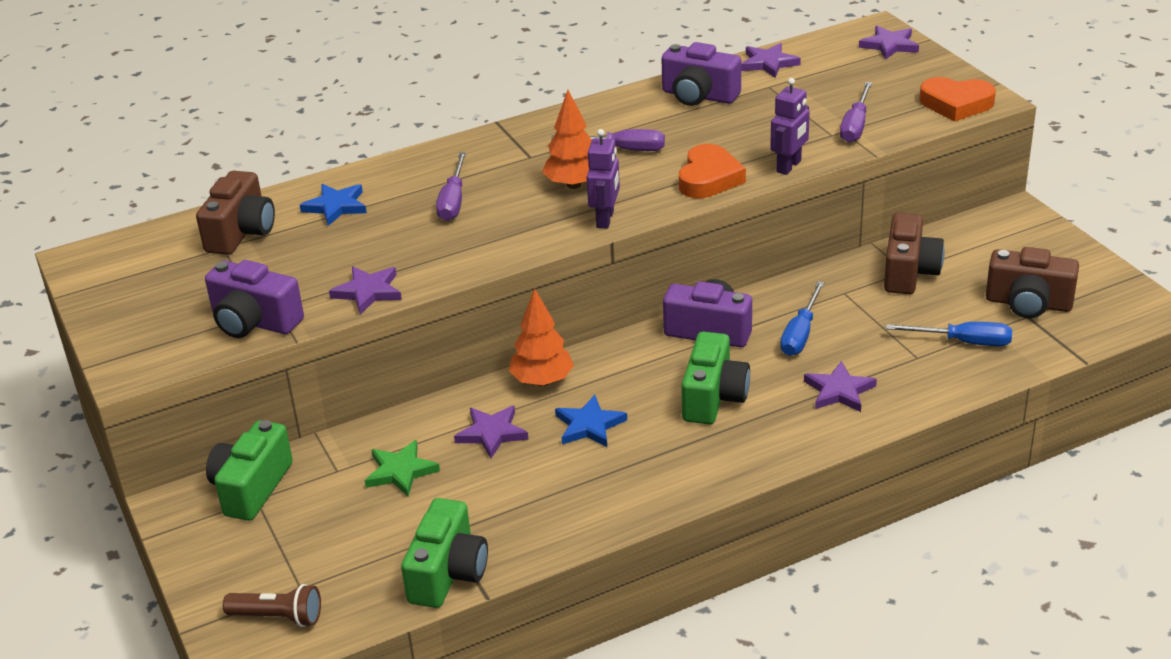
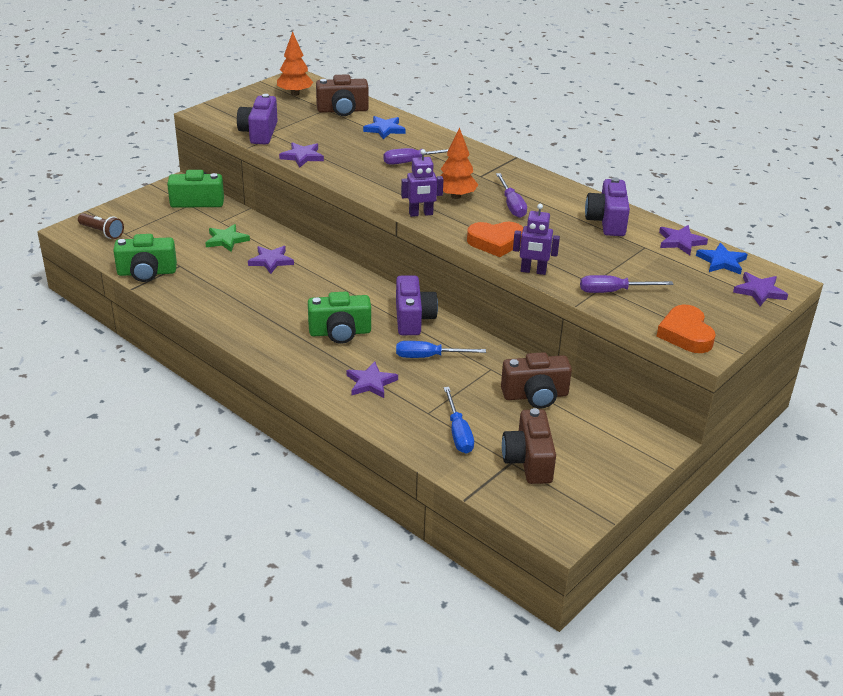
camera: 65 degrees right, 0 degrees up
(278, 617) = (102, 232): brown flashlight -> brown flashlight turned 45 degrees counterclockwise
(542, 381) = (328, 267): orange tree -> orange tree (295, 93)
(589, 425) = (292, 292): blue star -> blue star (722, 261)

